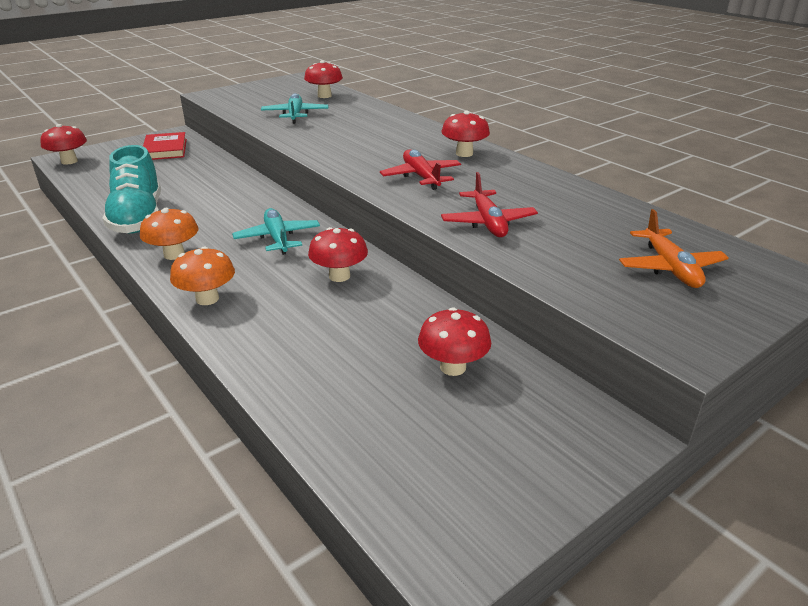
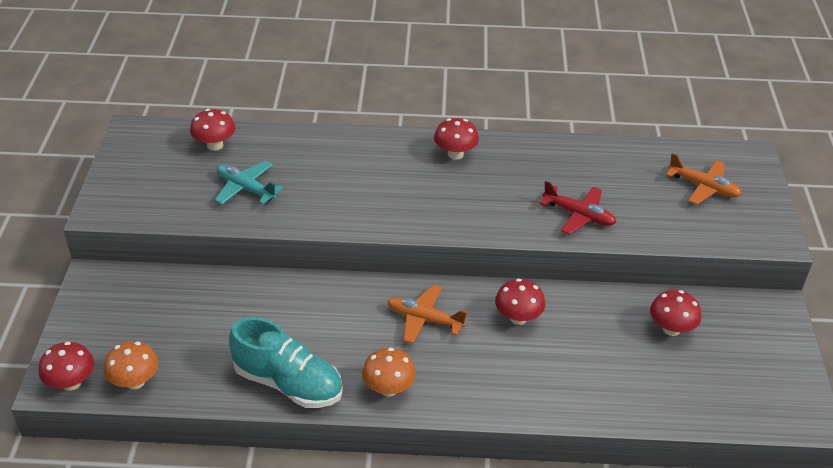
camera: 50 degrees left, 10 degrees up
(165, 149) = (132, 302): red book -> none
(207, 299) = (482, 399): orange mushroom -> orange mushroom (135, 381)
(277, 238) = (424, 319): turquoise plane -> orange plane
(421, 177) = (473, 199): red plane -> none

